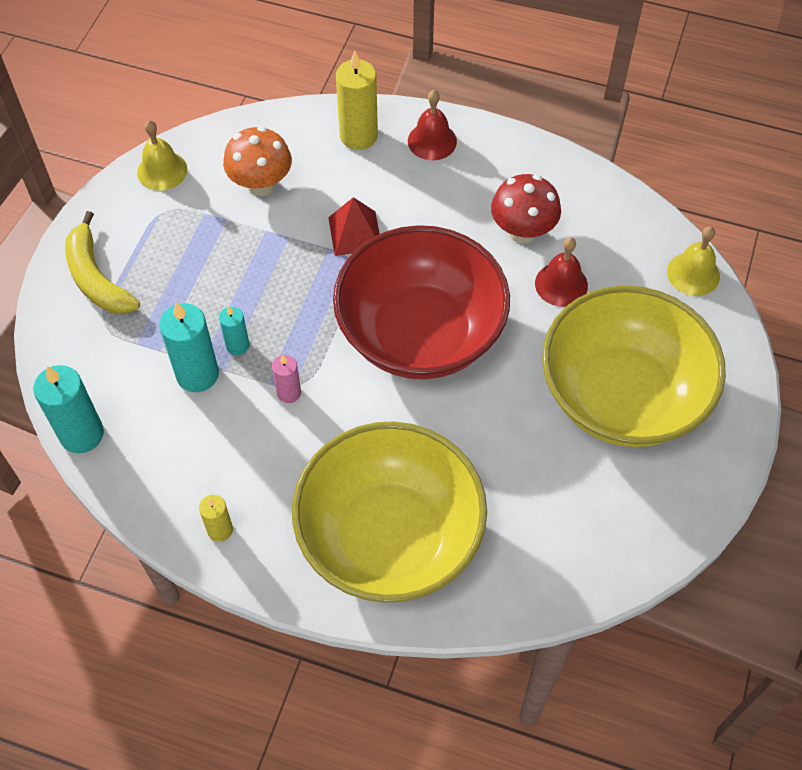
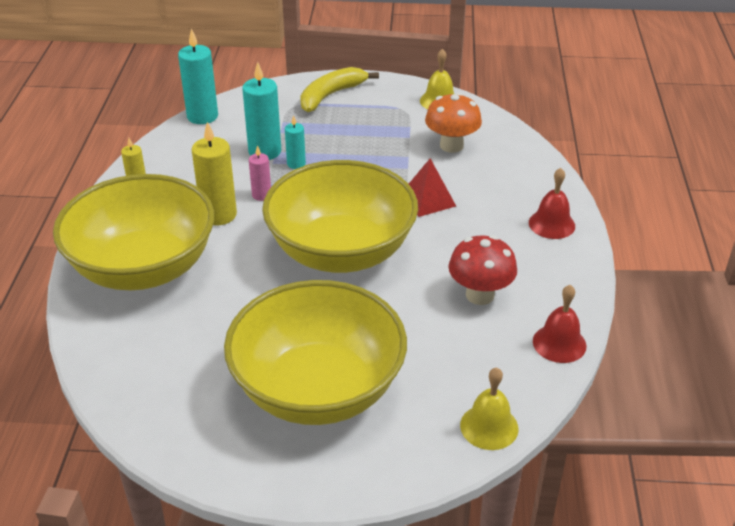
camera: 75 degrees right, 20 degrees down
(358, 136) = (531, 183): yellow candle -> yellow candle (219, 215)
(420, 333) = (341, 252): red bowl -> yellow bowl
(561, 284) = (430, 329): red bell -> red bell (559, 343)

